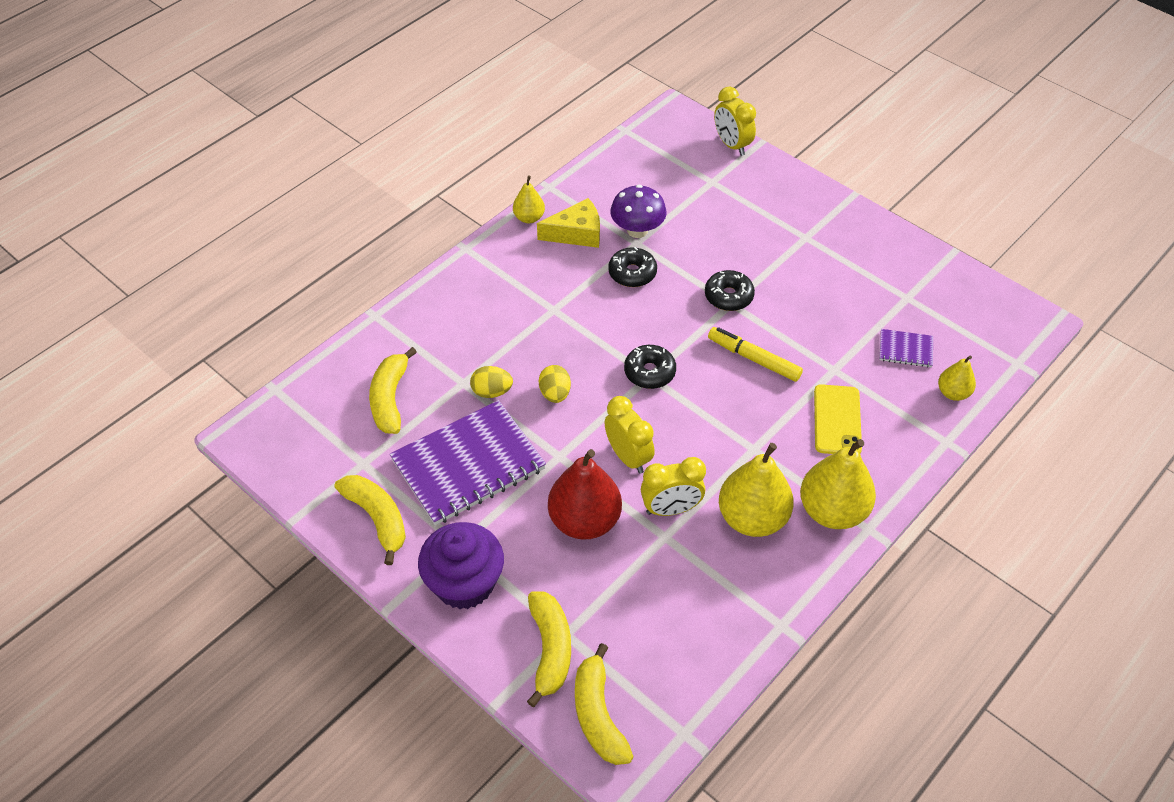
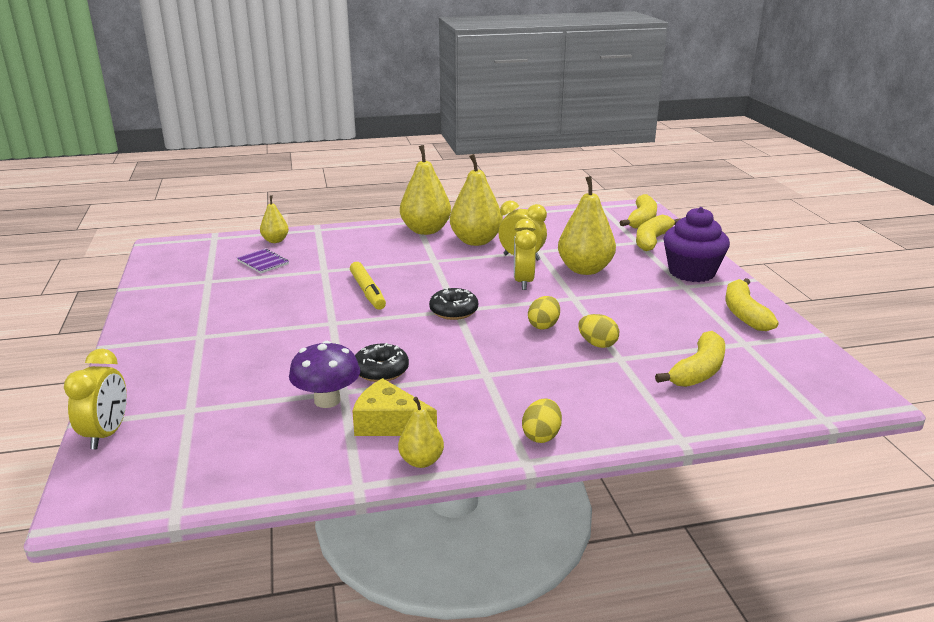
camera: 145 degrees left, 25 degrees down
(468, 464) = (651, 315): purple notebook -> none
(470, 272) = (541, 436): none -> yellow egg
(584, 521) = (585, 269): red pear -> yellow pear
(728, 296) = (327, 327): black donut -> none
(837, 420) = (363, 253): yellow phone -> none

